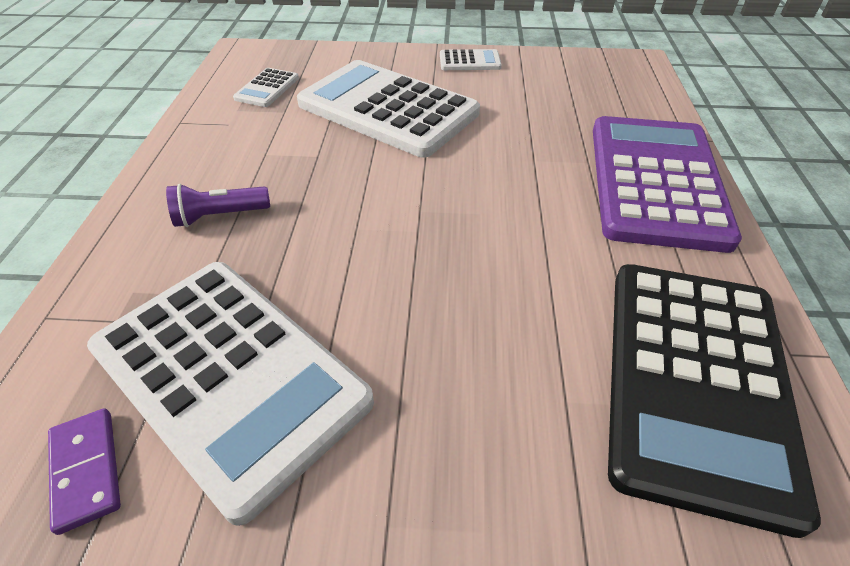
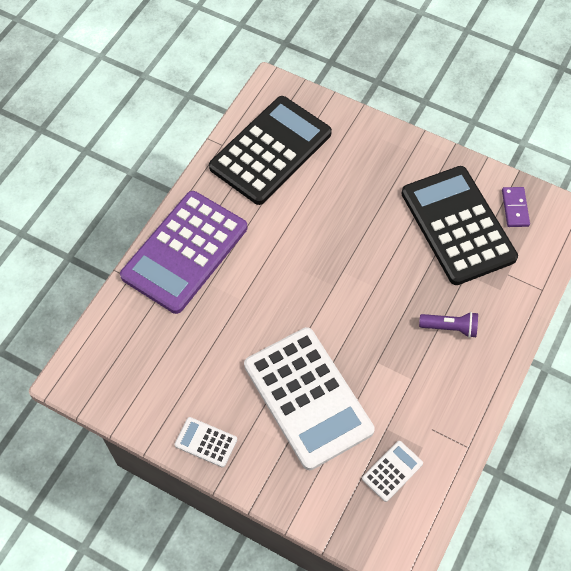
camera: 155 degrees left, 15 degrees up
(228, 375) = (458, 225): white calculator -> black calculator

